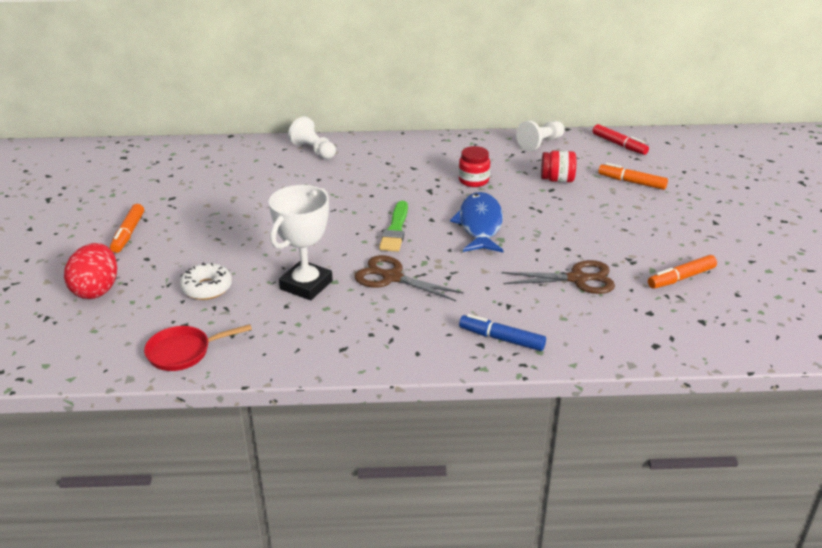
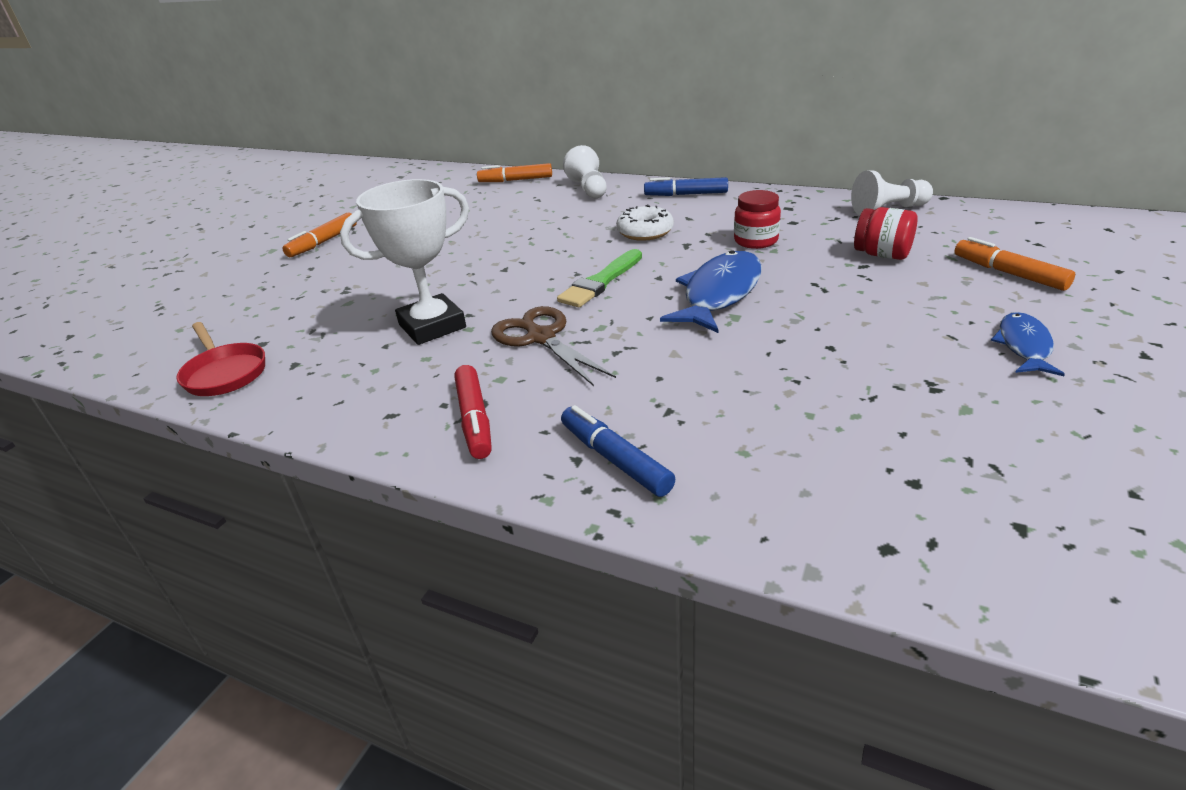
camera: 30 degrees right, 0 degrees up
(97, 290) = (232, 290): red egg -> none
(183, 352) = (225, 373): red pan -> red pan turned 135 degrees counterclockwise
(207, 288) = (329, 308): white donut -> white donut (645, 232)
(395, 147) = (686, 194): none -> blue marker
(577, 279) = (814, 395): brown scissors -> none
(619, 145) = (1017, 224): red marker -> red marker (475, 419)
(660, 228) = (1023, 346): none -> blue fish
(681, 278) = (1018, 435): orange marker -> orange marker (515, 180)

